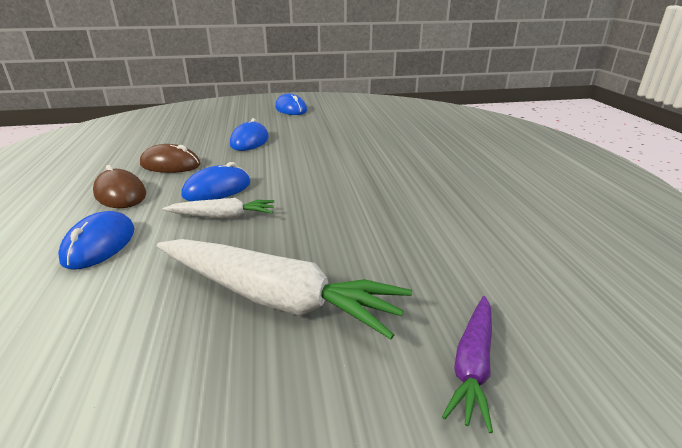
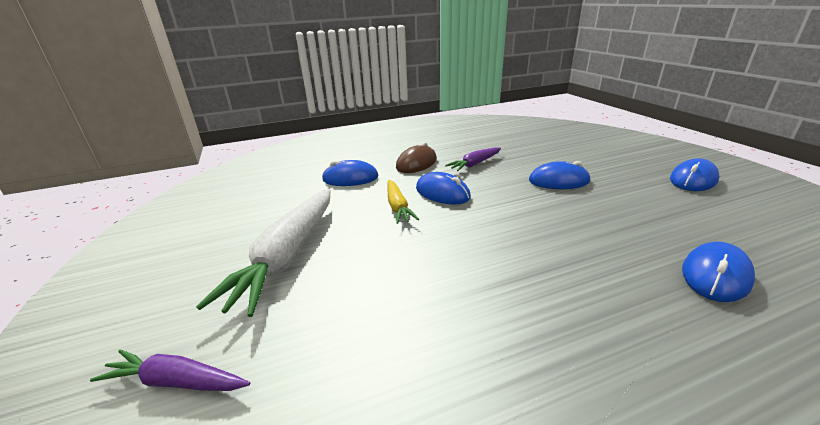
camera: 80 degrees right, 0 degrees up
(170, 165) = (474, 164): brown mouse -> purple carrot
(223, 216) = (398, 207): white carrot -> yellow carrot
(391, 134) = (715, 275): none -> blue mouse

